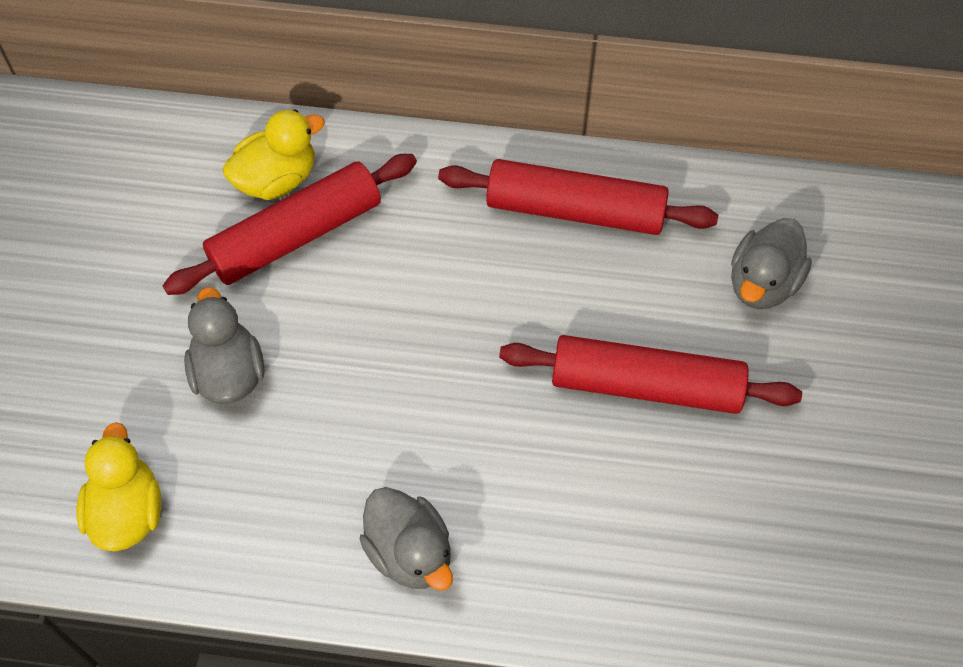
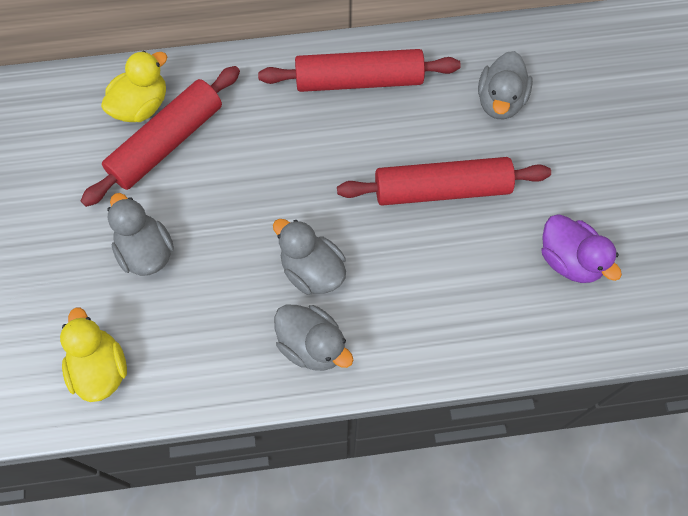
camera: 15 degrees left, 5 degrees up
(438, 452) = (312, 271): none -> grey duck
(796, 526) = (569, 260): none -> purple duck

